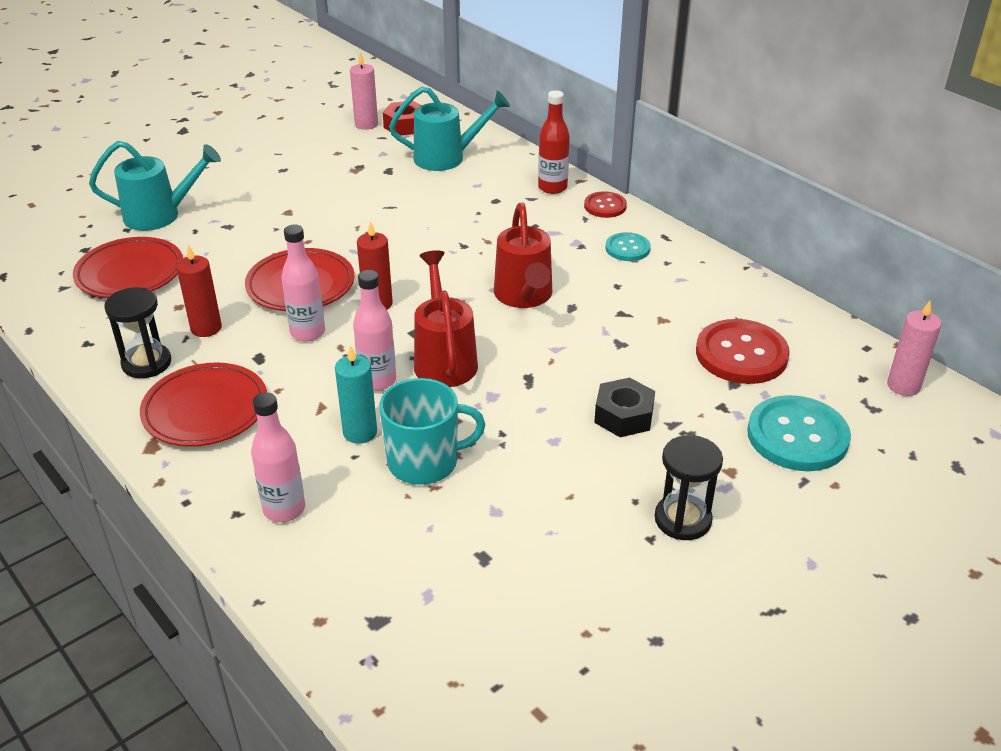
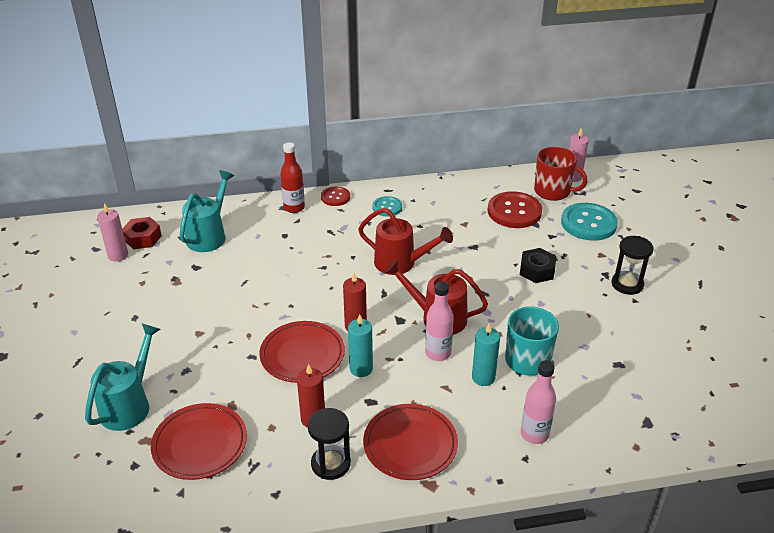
camera: 60 degrees left, 0 degrees up
(307, 332) = (361, 369): pink bottle -> turquoise candle
(838, 376) = (553, 191): none -> red mug

